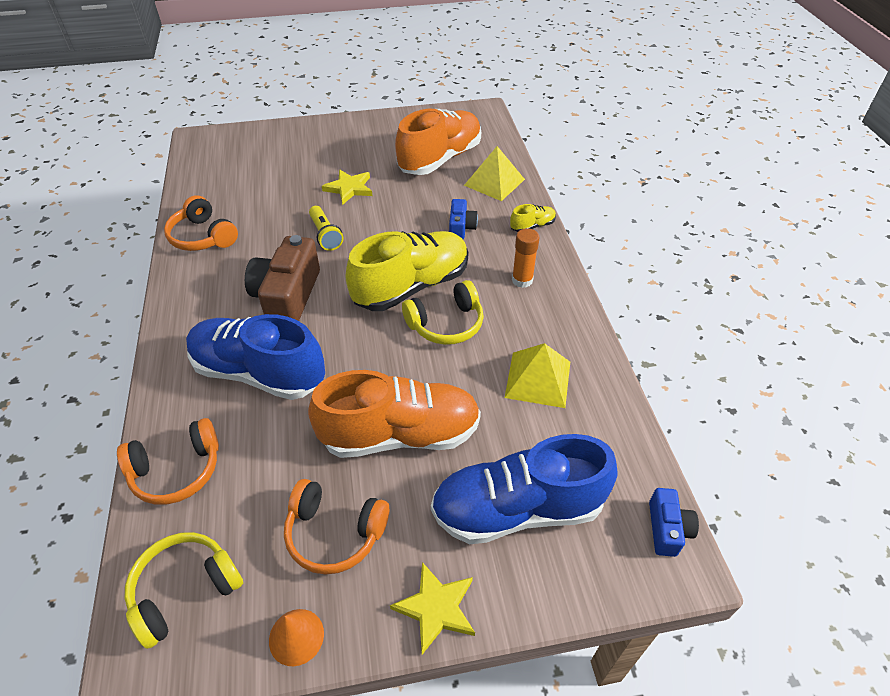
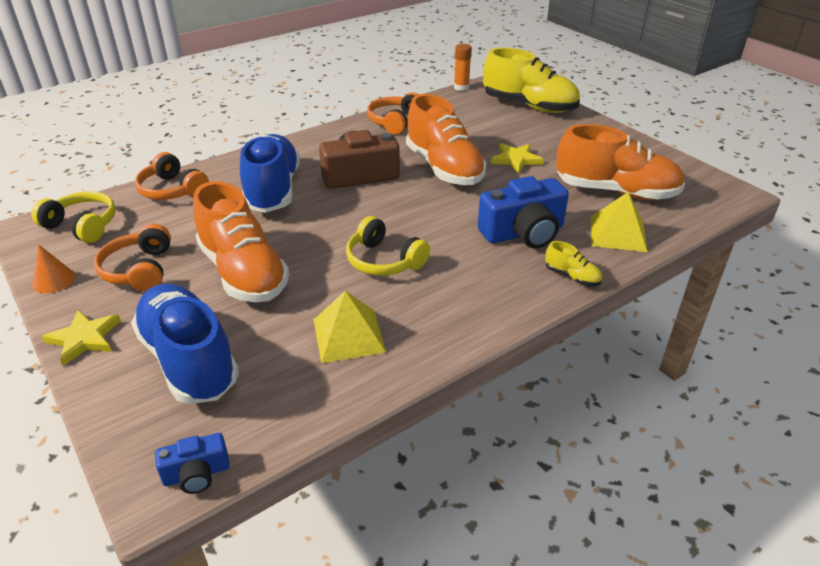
camera: 65 degrees right, 10 degrees down
(325, 235) = (444, 168): yellow flashlight -> orange shoe
(411, 286) = (417, 228): yellow shoe -> yellow shoe (529, 106)
(461, 227) = (523, 233): blue camera -> blue camera, size x1.92
(522, 280) = (480, 291): orange glue stick -> orange glue stick (461, 87)

